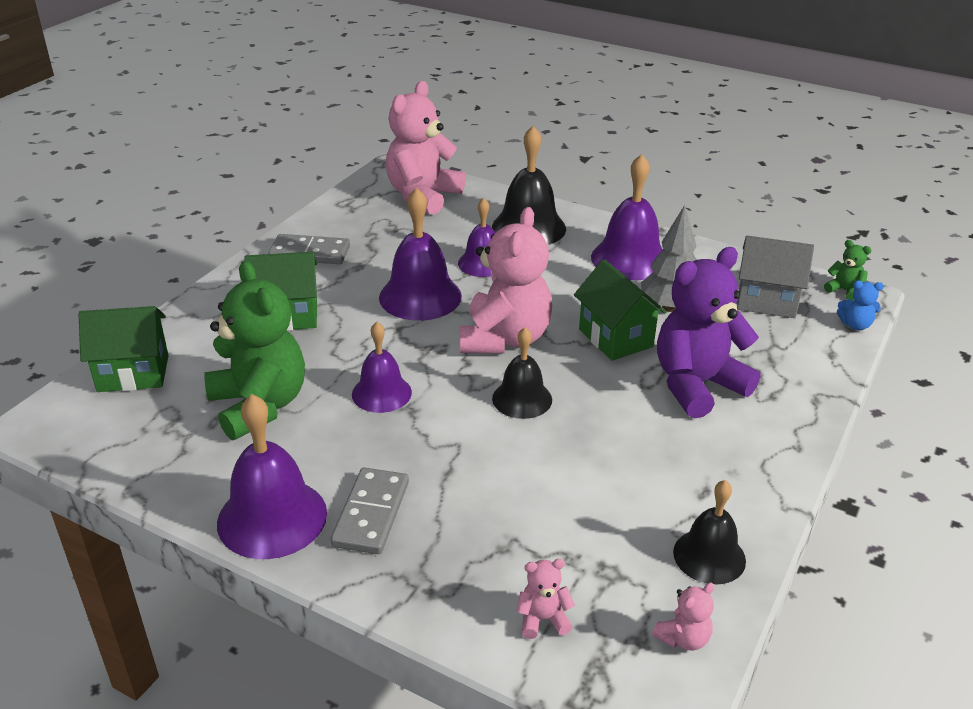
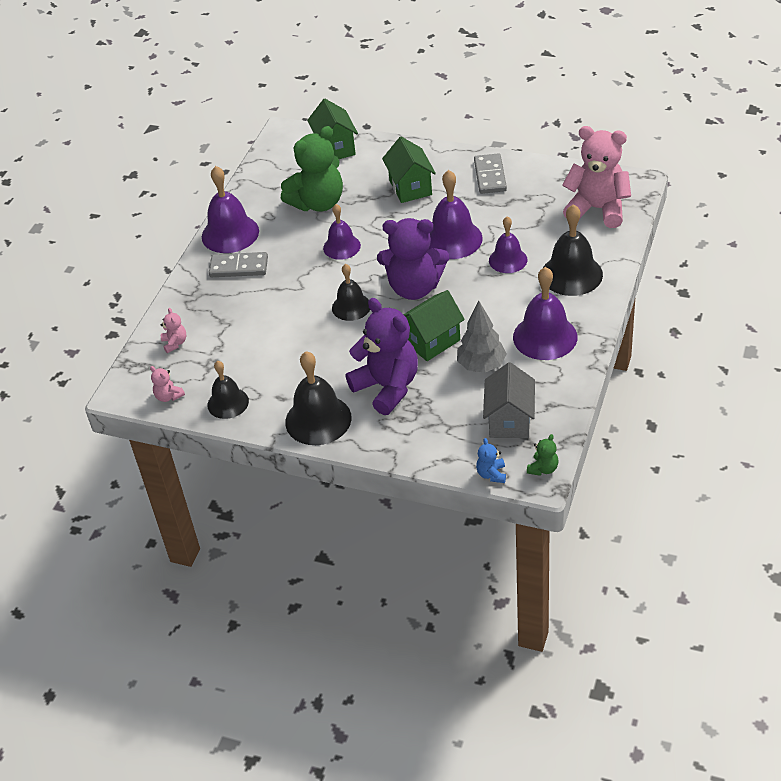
camera: 85 degrees right, 10 degrees up
(505, 339) = (414, 288): pink teddy bear -> purple teddy bear
(755, 457) = (318, 419): none -> black bell

